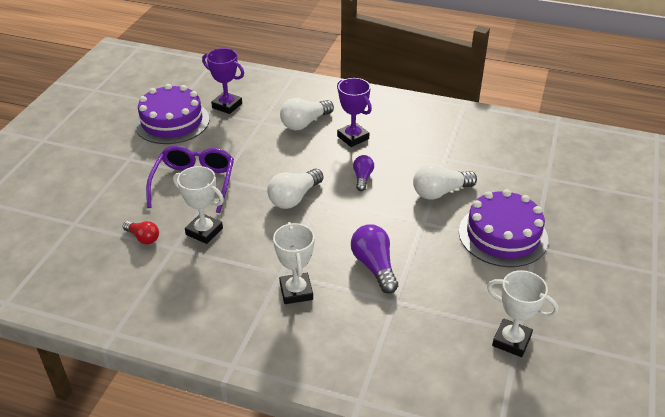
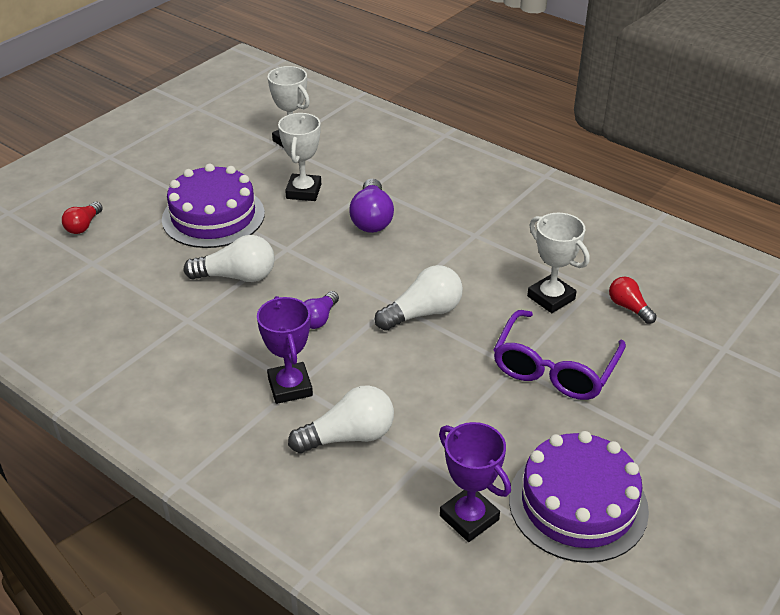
camera: 160 degrees left, 0 degrees up
(296, 291) = (465, 215): white trophy -> white trophy (303, 191)
(588, 202) = (83, 226): none -> red light bulb

